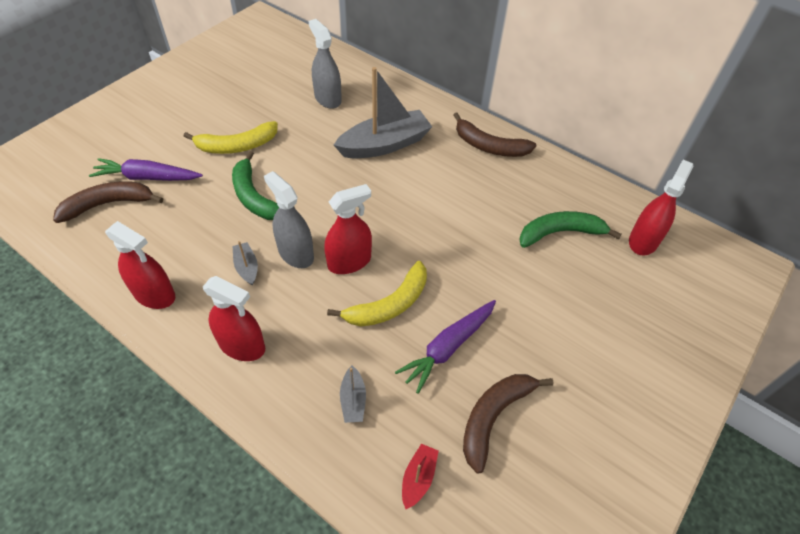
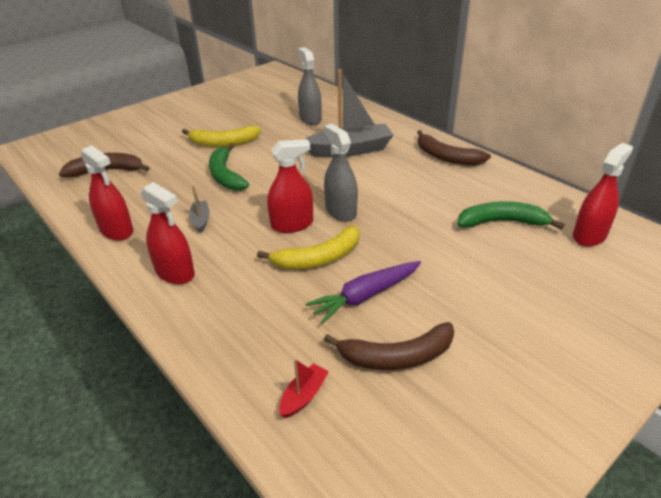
camera: 15 degrees right, 15 degrees down
(147, 177) = (144, 157): purple carrot -> none
(296, 253) = (246, 215): grey spray bottle -> grey spray bottle (340, 211)
(353, 400) = (260, 325): grey boat -> none
(494, 417) = (396, 356): brown banana -> brown banana turned 150 degrees counterclockwise

